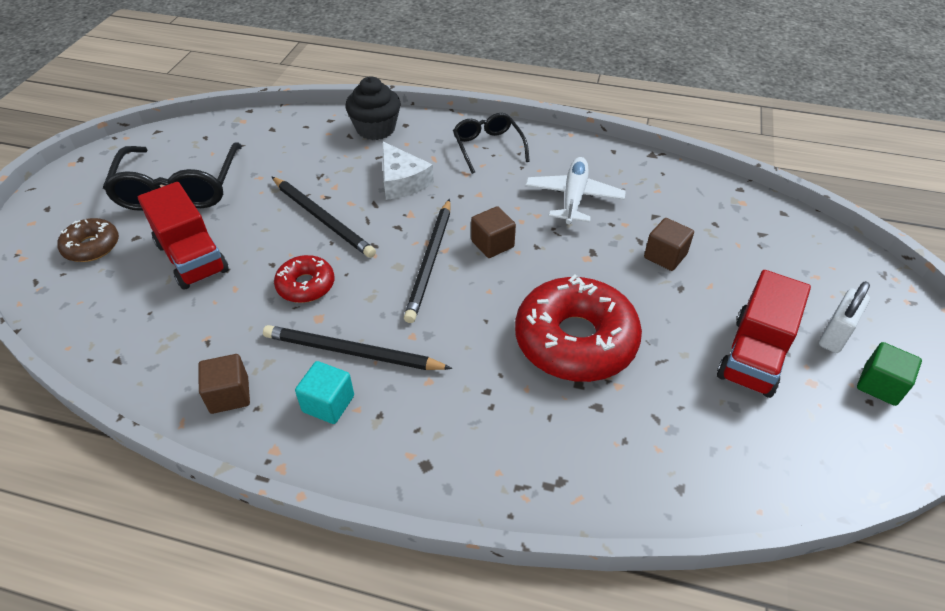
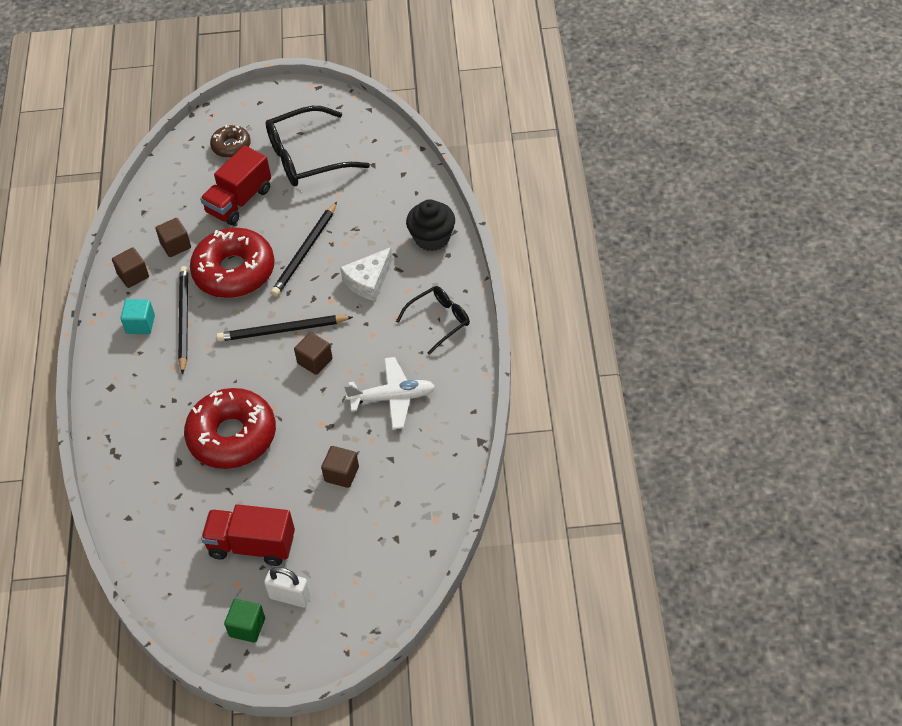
camera: 75 degrees right, 5 degrees up
(212, 335) = (175, 245): none -> brown cube
(306, 285) = (234, 271): red donut -> red donut, size x1.95

